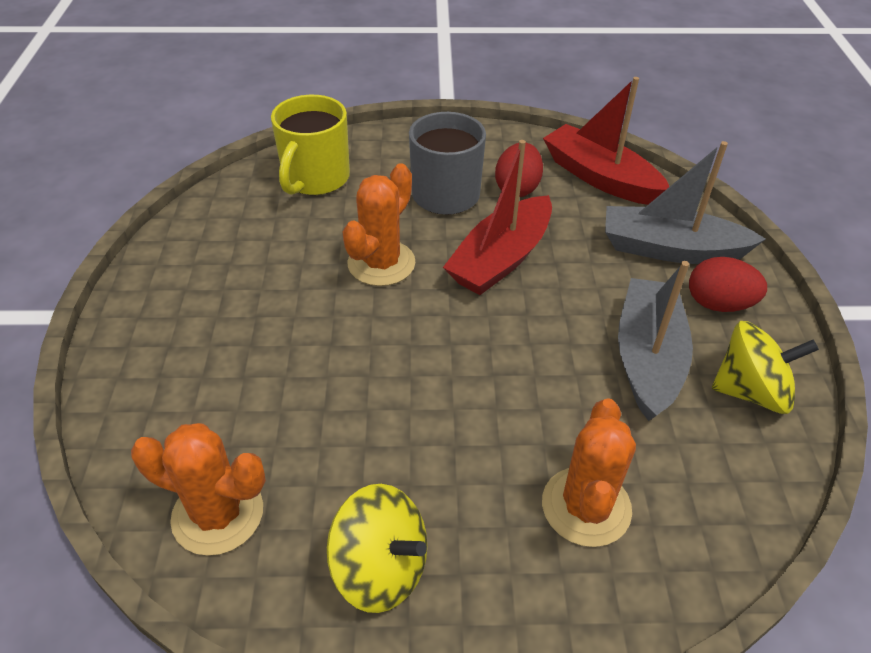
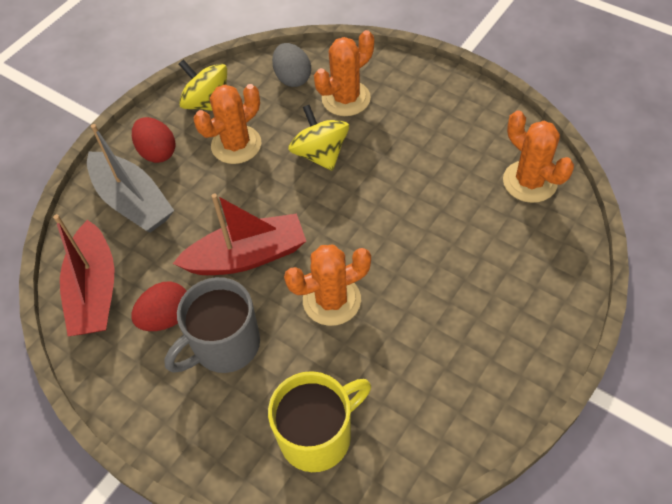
camera: 140 degrees left, 10 degrees up
(380, 568) = (461, 121): yellow spinning top -> yellow spinning top (320, 154)
(647, 358) = (236, 145): grey boat -> orange cactus
(697, 497) = (292, 78): none -> grey egg

